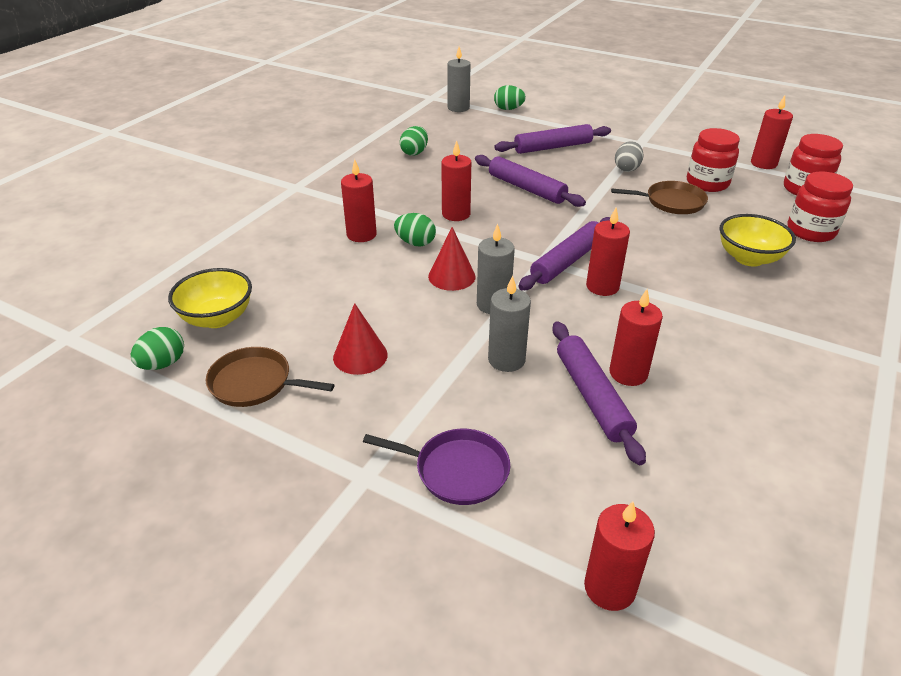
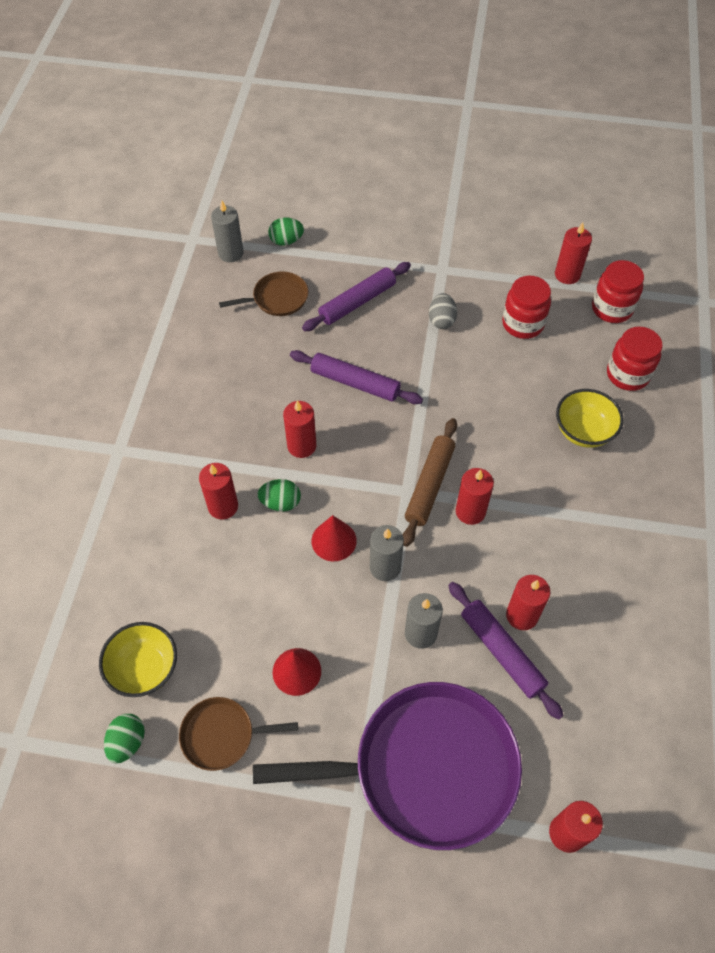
camera: 20 degrees left, 20 degrees up
(414, 152) = (217, 353): green egg -> none
(457, 470) = (426, 768): purple pan -> purple pan, size x2.18
(567, 261) = (429, 485): purple rolling pin -> brown rolling pin
(671, 202) = (497, 365): brown pan -> brown pan (277, 298)

